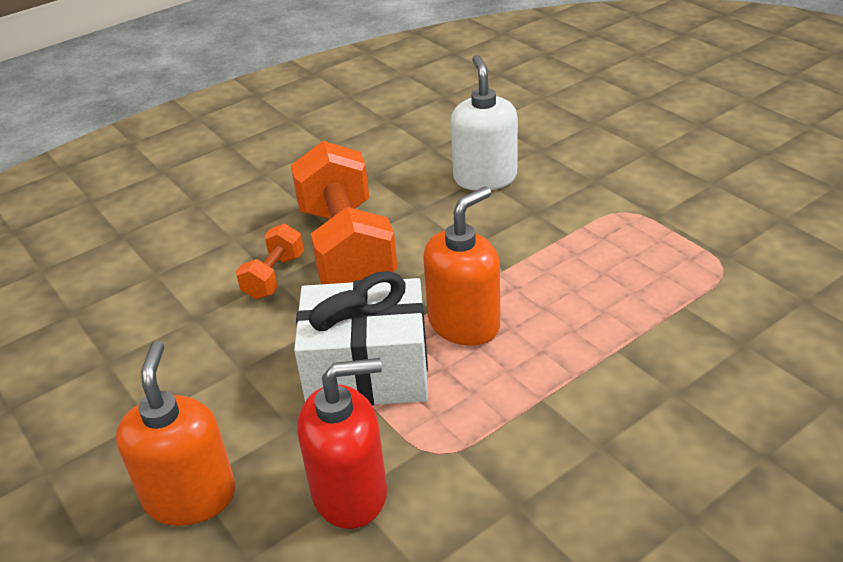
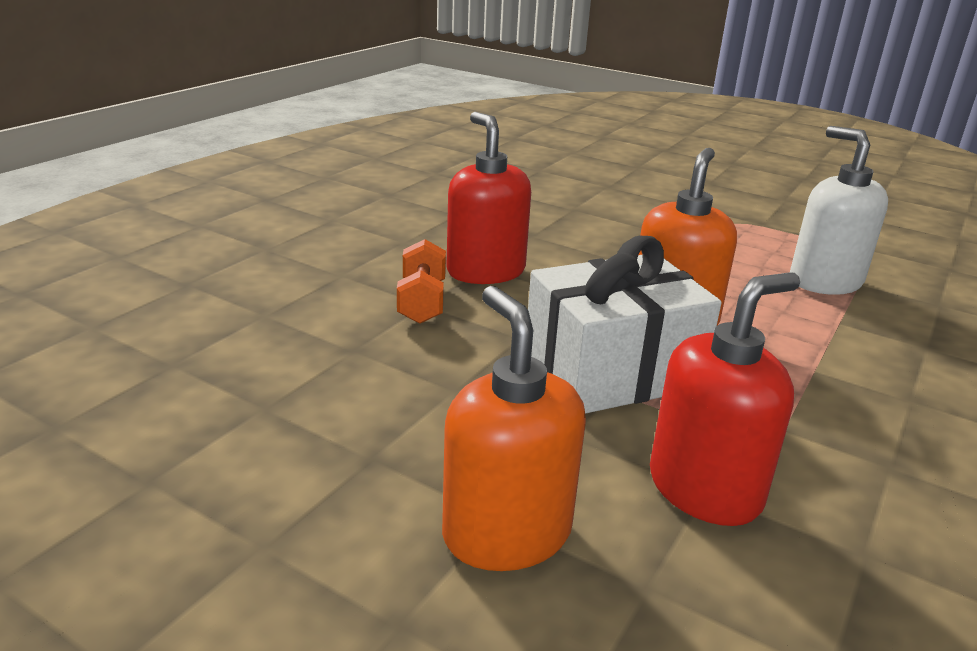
camera: 25 degrees left, 10 degrees down
(346, 248) = (485, 271): orange dumbbell -> red soap dispenser
(485, 178) = (577, 208): white soap dispenser -> white soap dispenser (824, 281)

